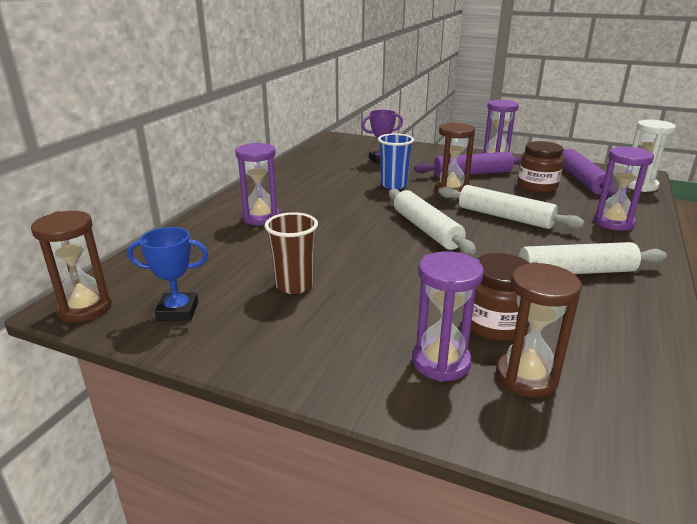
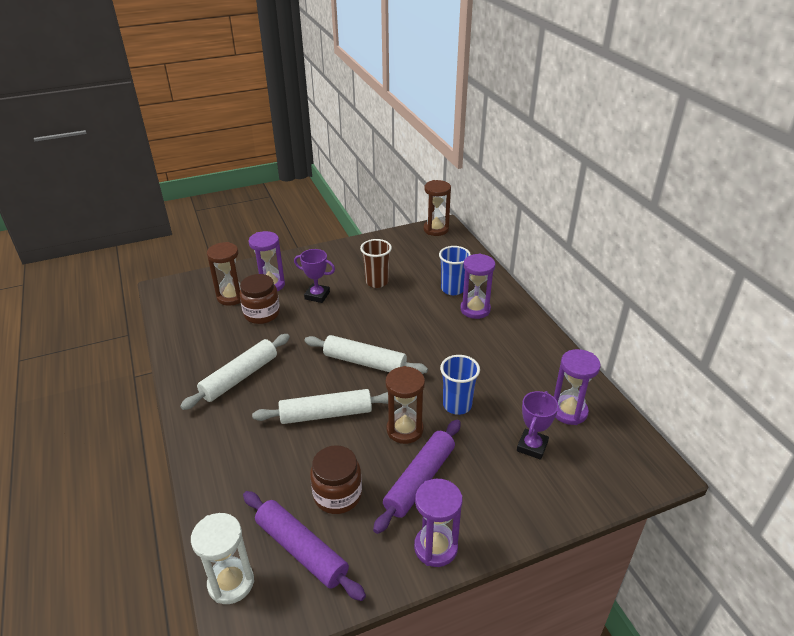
camera: 135 degrees right, 10 degrees up
(178, 311) = (401, 247): blue trophy -> none
(240, 239) = (452, 289): none -> blue cup
(391, 308) = (317, 295): none -> purple trophy
(613, 223) = (235, 463): purple hourglass -> purple hourglass (569, 411)

